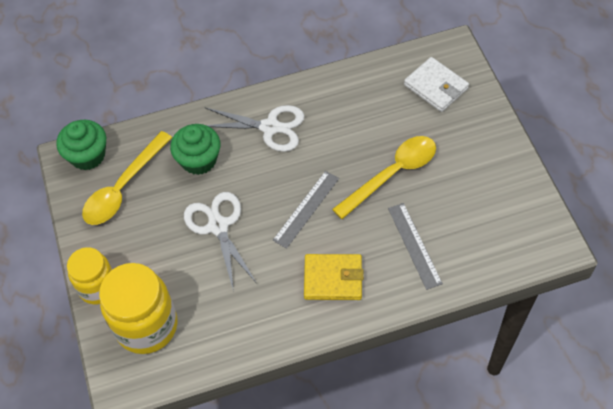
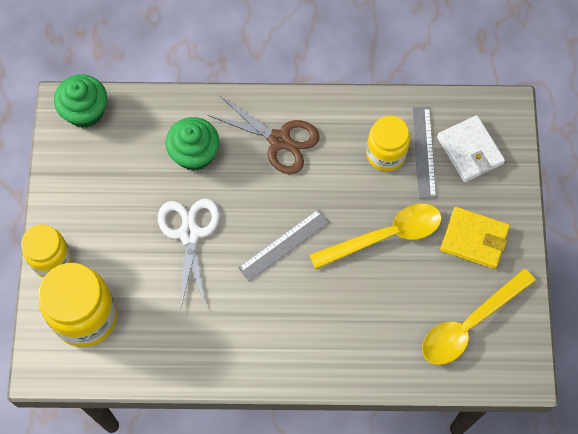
camera: 15 degrees right, 10 degrees up
(123, 187) = (109, 159): yellow spoon -> yellow spoon (470, 324)
(270, 127) = (279, 140): white scissors -> brown scissors
(333, 279) = (283, 330): yellow wallet -> yellow wallet (474, 239)
(366, 110) = (386, 154): none -> yellow jar
(414, 245) = (378, 322): grey ruler -> grey ruler (424, 152)

